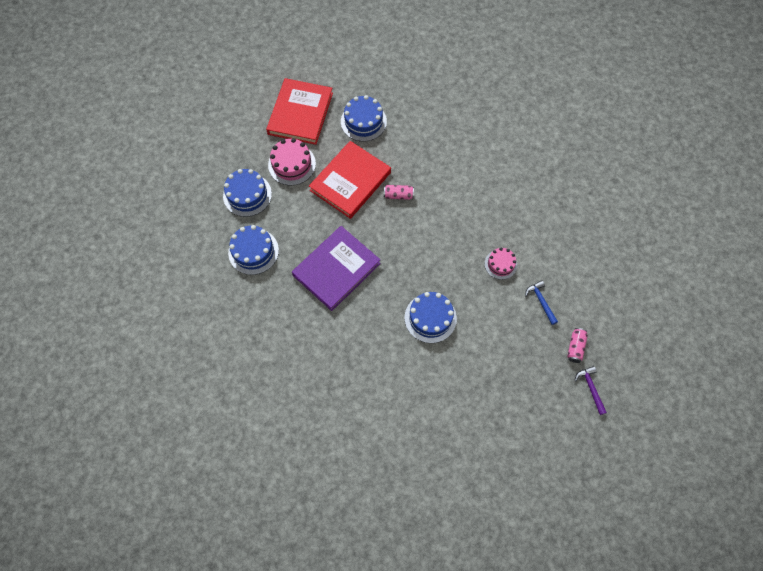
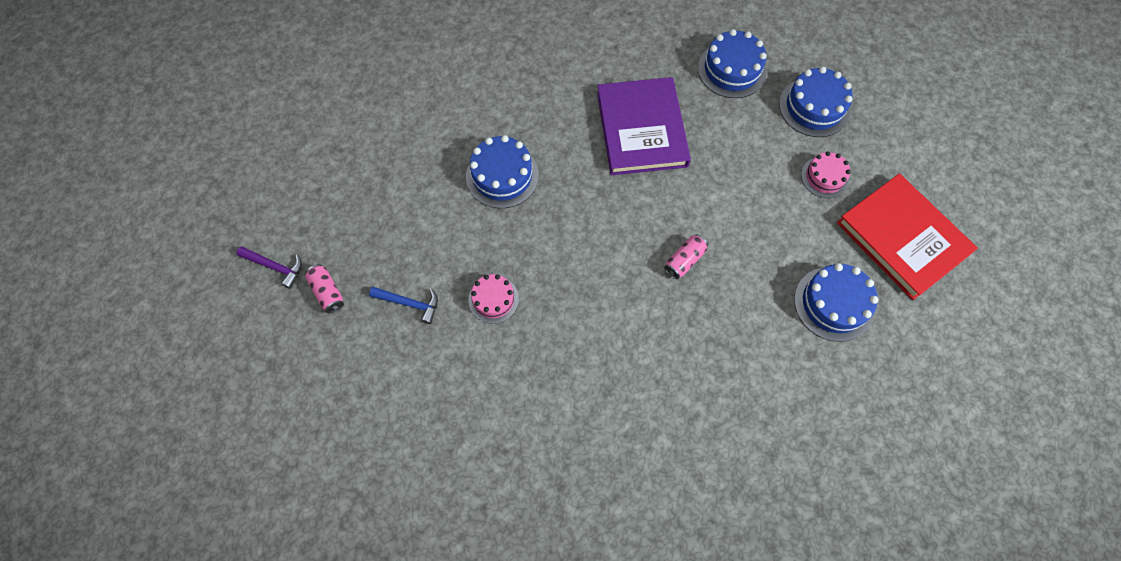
camera: 130 degrees right, 0 degrees up
(292, 164) = (824, 177): pink cake -> pink cake, size x0.64
(350, 181) = (748, 222): red book -> none

